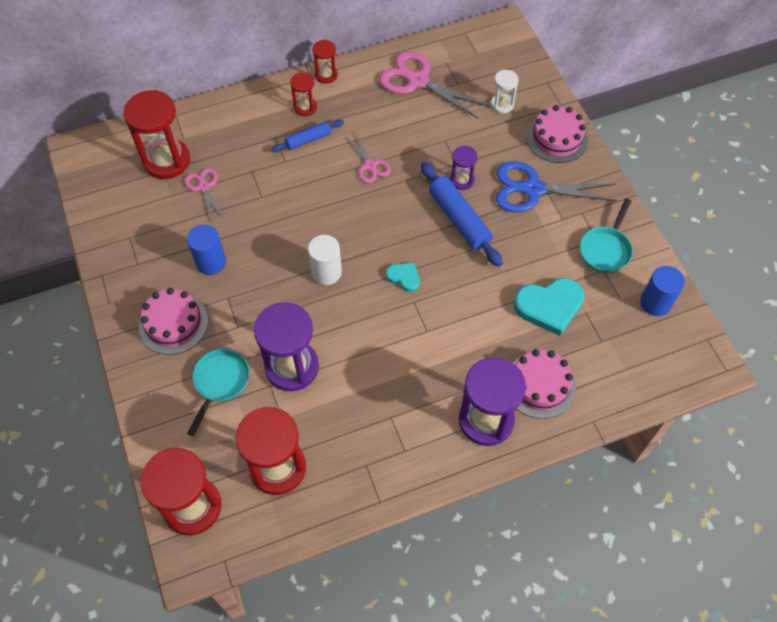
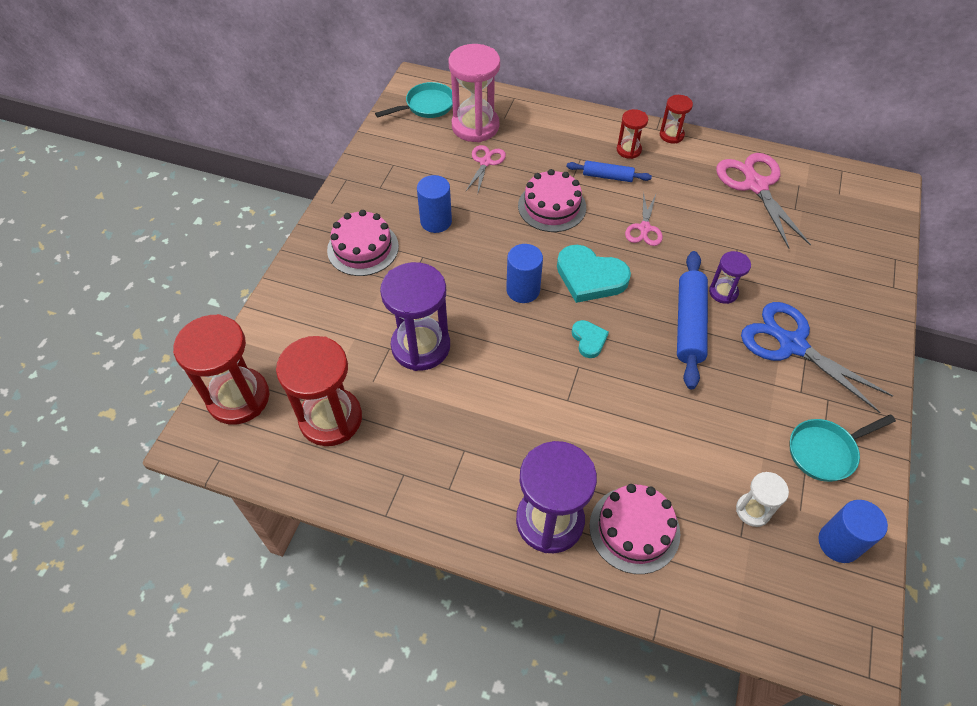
camera: 40 degrees right, 5 degrees down
(166, 160) = (475, 126): red hourglass -> pink hourglass
(220, 383) = (353, 318): turquoise pan -> turquoise pan (426, 106)
(326, 272) = (523, 290): white cylinder -> blue cylinder
(502, 104) = (826, 251): white hourglass -> white hourglass (753, 510)
(549, 306) = (712, 463): turquoise heart -> turquoise heart (590, 277)
(557, 138) = (861, 315): pink cake -> pink cake (552, 206)

